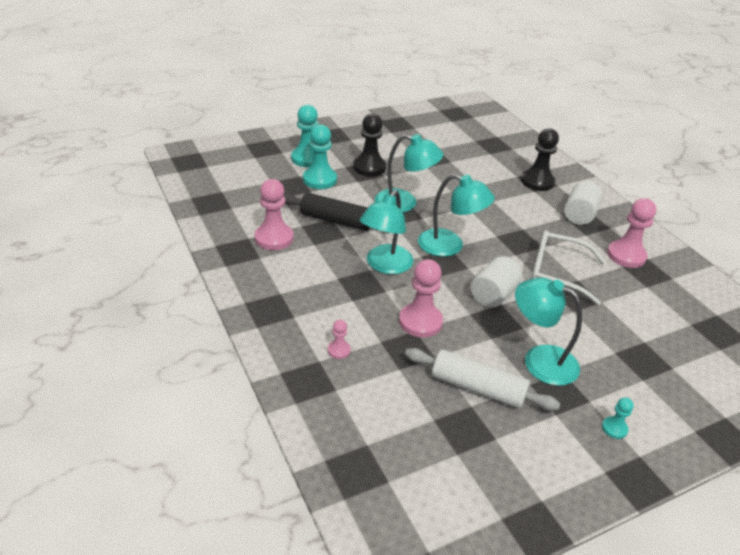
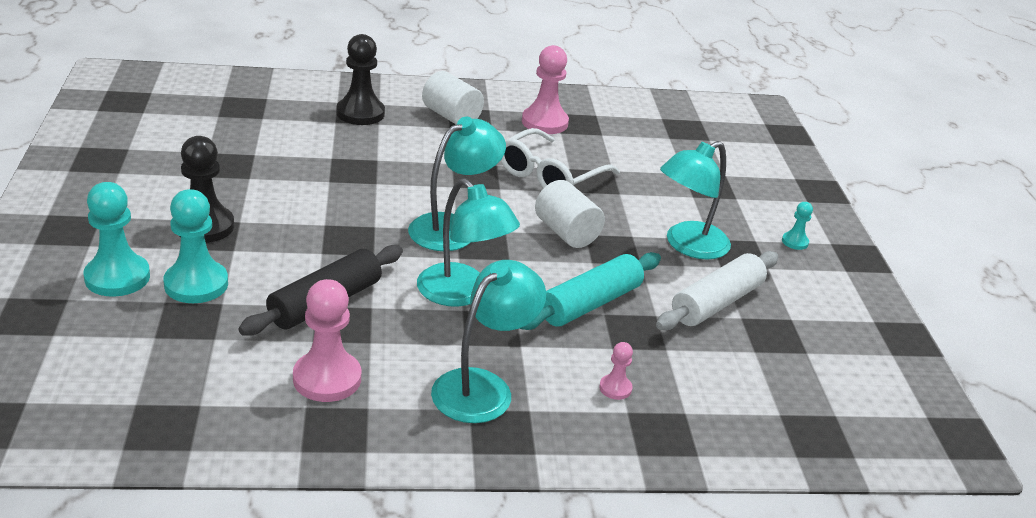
camera: 70 degrees left, 5 degrees down
(404, 203) = (328, 228): turquoise lamp -> turquoise lamp (483, 387)
(420, 322) = (590, 304): pink pawn -> turquoise rolling pin

